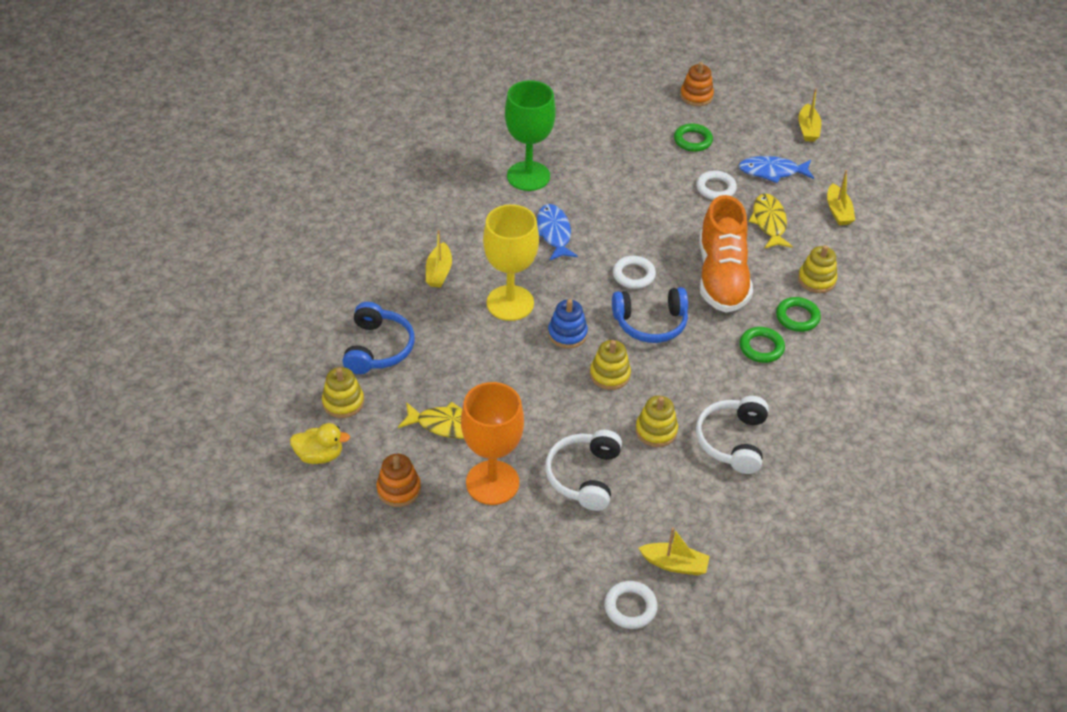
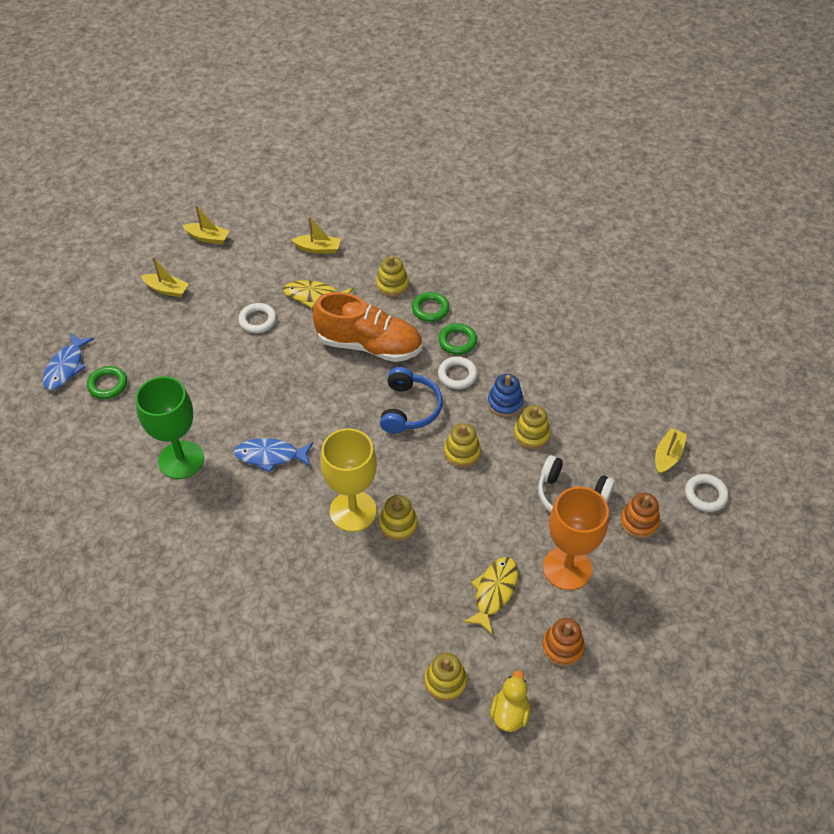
camera: 75 degrees left, 5 degrees up
(378, 348) = (381, 638): blue headphones -> none
(439, 272) = (291, 565): yellow boat -> yellow boat (167, 289)
(505, 339) = (398, 524): none -> yellow stacking toy
(567, 334) = (405, 473): blue stacking toy -> blue stacking toy (505, 403)
(633, 275) = (347, 407): white ring -> white ring (457, 375)
(692, 140) = (186, 320): green ring -> green ring (108, 385)
(696, 96) = (125, 301): orange stacking toy -> orange stacking toy (639, 522)
(732, 441) = (552, 387): white headphones -> none
(772, 172) = (252, 276): blue fish -> blue fish (66, 367)

